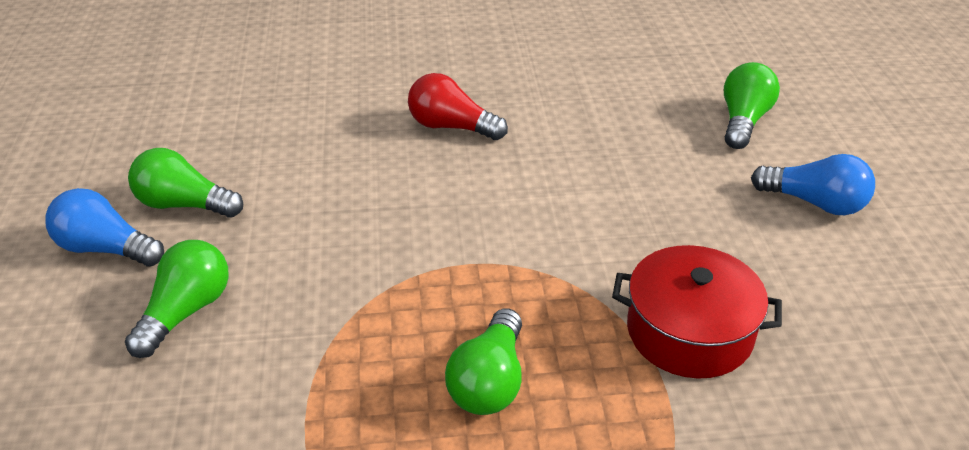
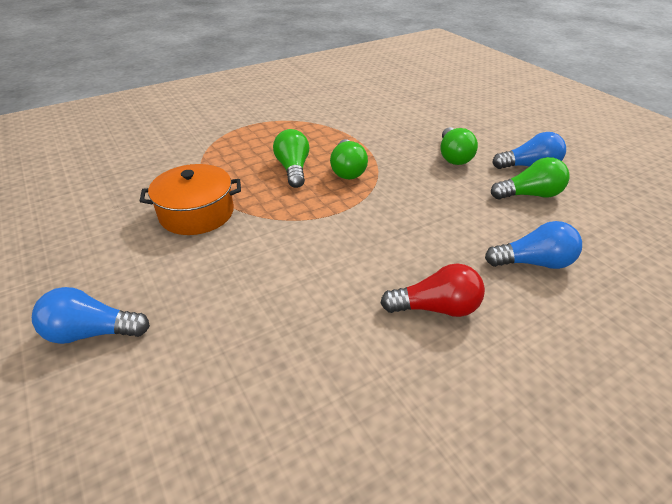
camera: 155 degrees right, 0 degrees up
(306, 133) = (533, 262): none -> blue light bulb
(689, 332) = (197, 213): red pot -> orange pot
(743, 121) = (150, 427): green light bulb -> green light bulb (347, 170)

